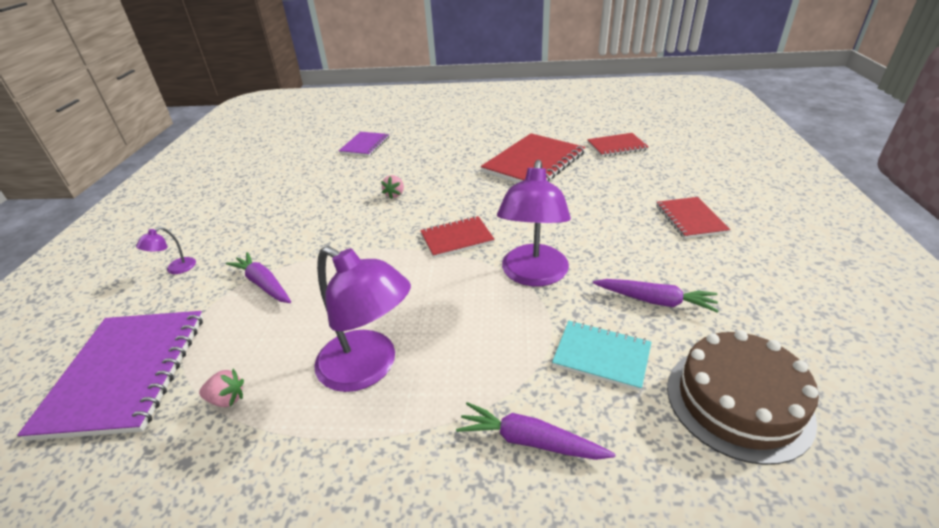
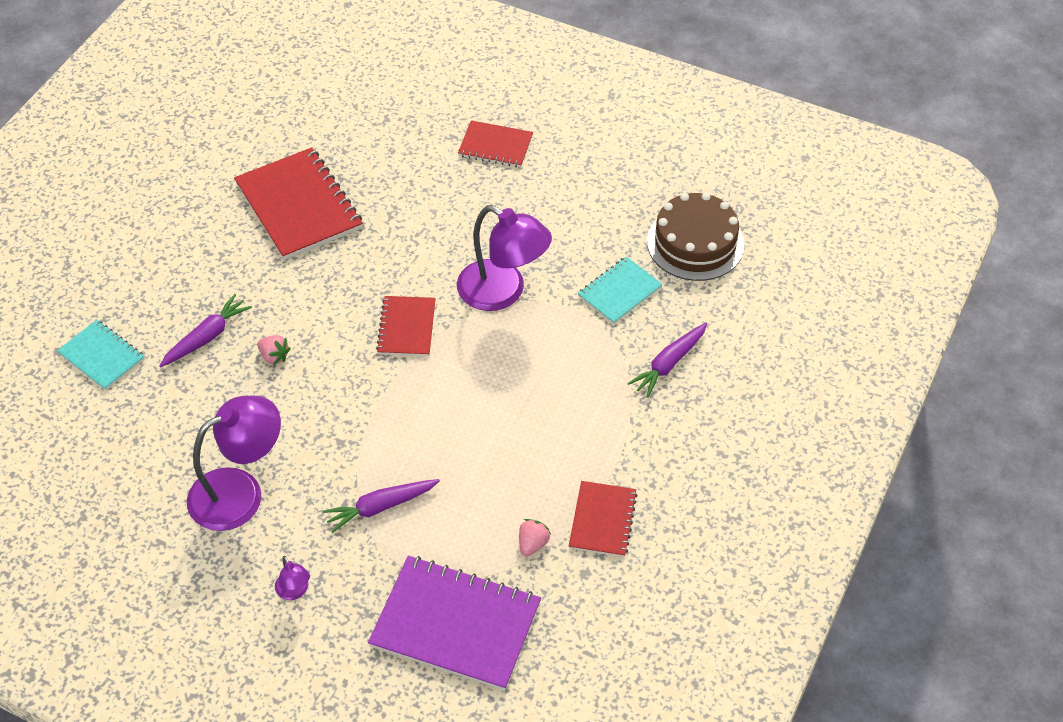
camera: 70 degrees left, 15 degrees up
(365, 145) = (102, 356): purple notebook -> turquoise notebook
(368, 368) = (551, 440): purple lamp -> purple lamp (240, 492)
(617, 146) = (319, 119): red notebook -> red notebook (602, 520)
(655, 301) = (583, 231): purple carrot -> purple carrot (207, 337)

